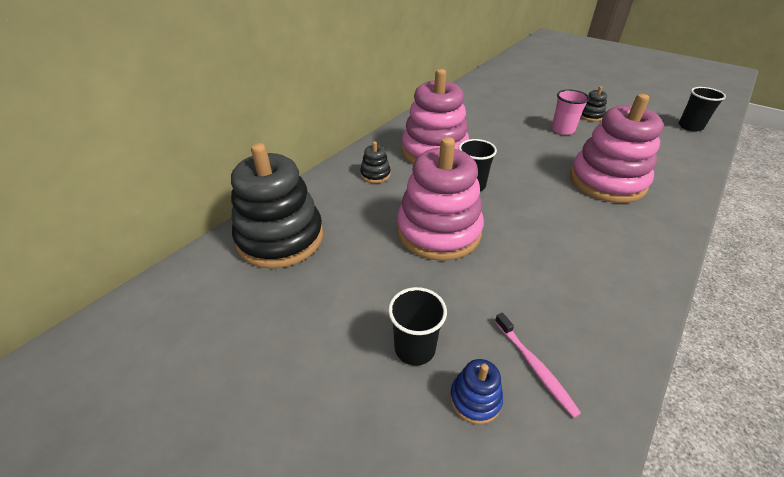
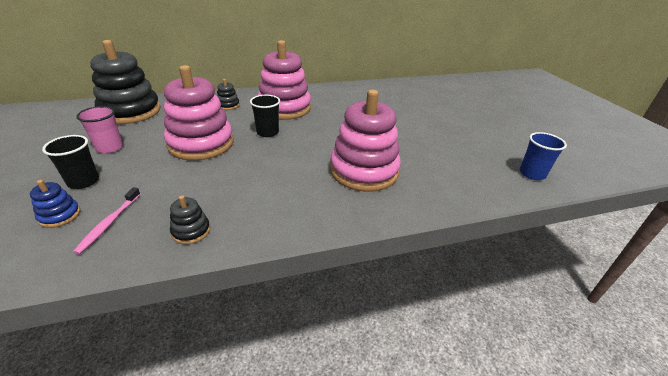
camera: 35 degrees right, 5 degrees down
(562, 130) = (401, 131): pink cup -> pink cup (109, 148)
(590, 116) = (446, 132): black stacking toy -> black stacking toy (191, 231)
(690, 126) = (532, 174): black cup -> blue cup

